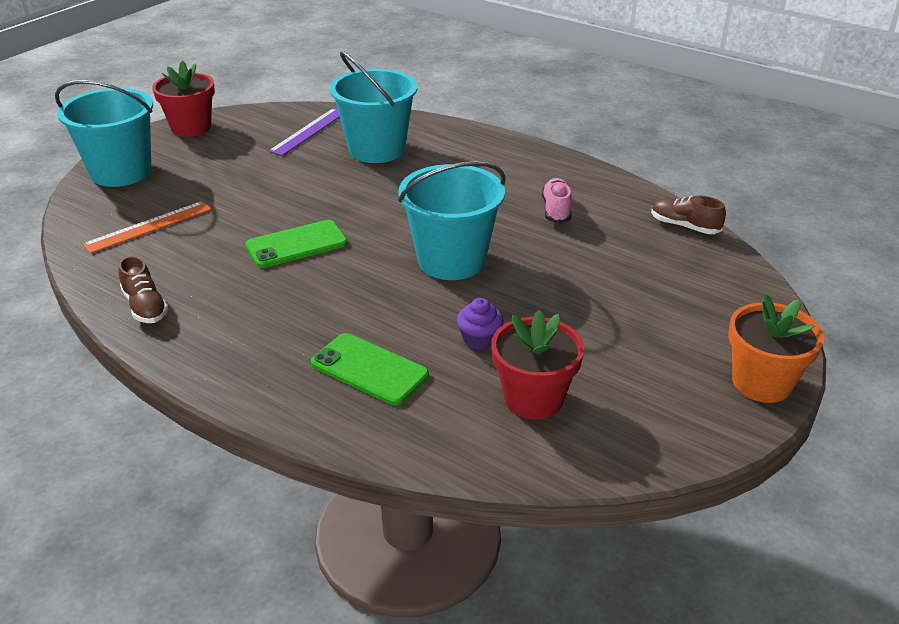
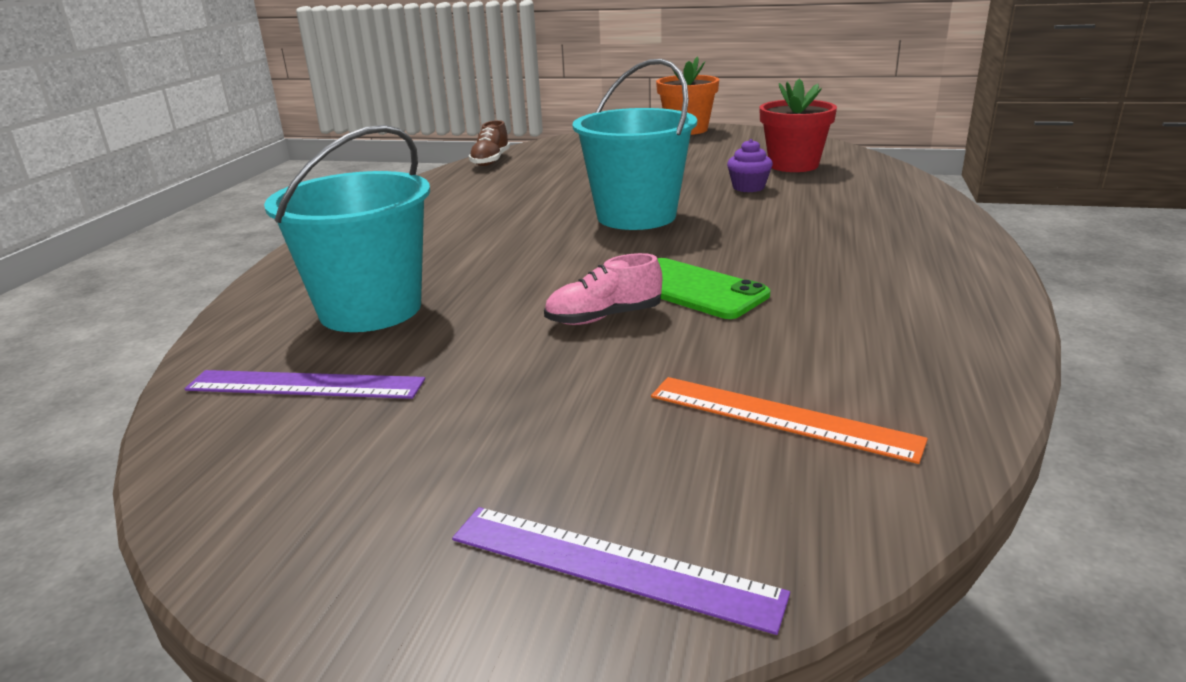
camera: 110 degrees left, 10 degrees down
(121, 172) = (611, 566): turquoise bucket -> purple ruler
(145, 307) = (954, 334): brown shoe -> none
(191, 128) = (303, 557): red flower pot -> none
(369, 369) = (849, 209): green phone -> none
(556, 210) = (493, 198): pink shoe -> pink shoe (603, 317)

